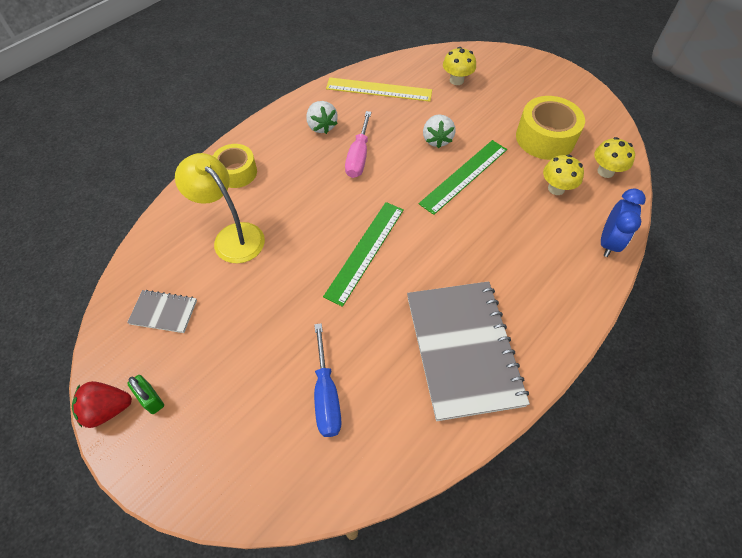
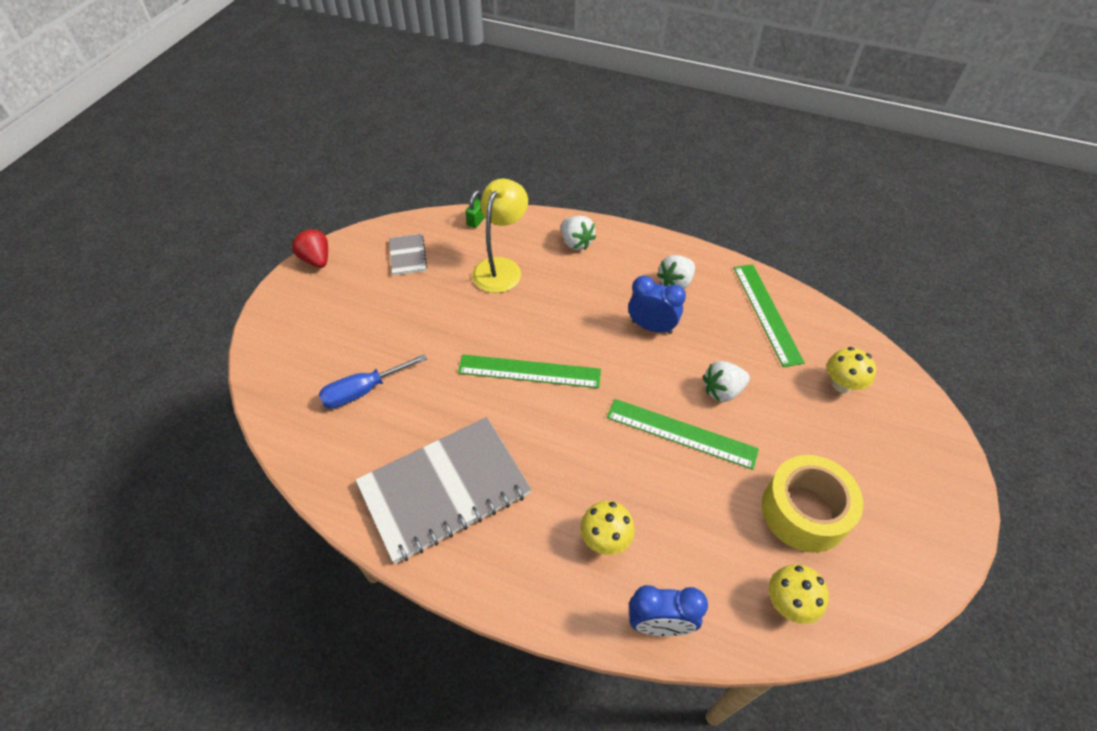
camera: 70 degrees right, 5 degrees down
(150, 399) = (331, 280): green padlock -> green padlock (477, 220)
(236, 172) = (576, 243): yellow tape -> white strawberry
(358, 156) = (651, 327): pink screwdriver -> blue clock
(379, 90) = (766, 313): yellow ruler -> green ruler
(556, 188) = (719, 542): yellow mushroom -> yellow mushroom (605, 539)

